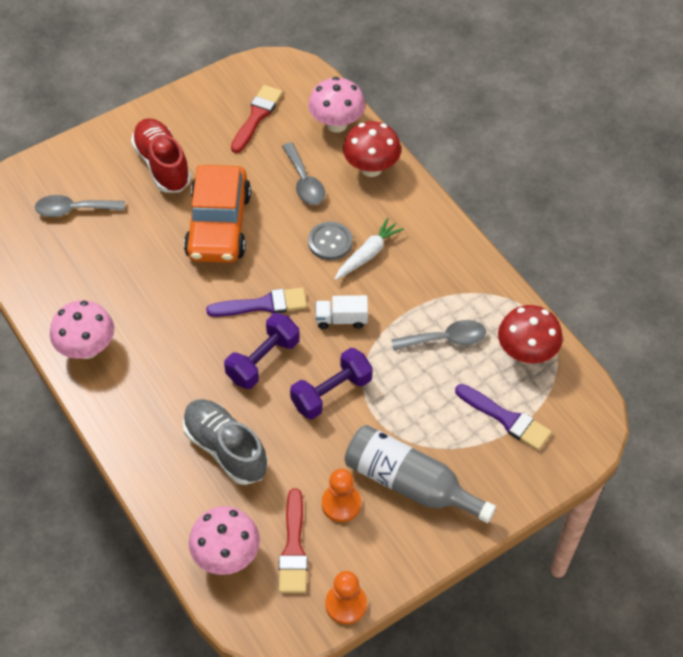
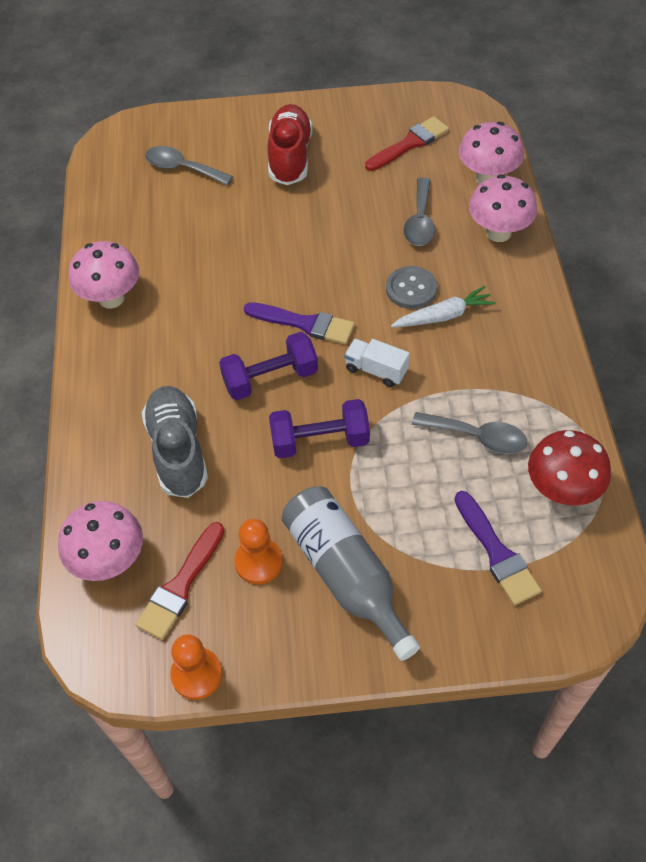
camera: 30 degrees right, 0 degrees up
(219, 225) = (308, 231): orange car -> none
(371, 168) = (498, 232): red mushroom -> pink mushroom

